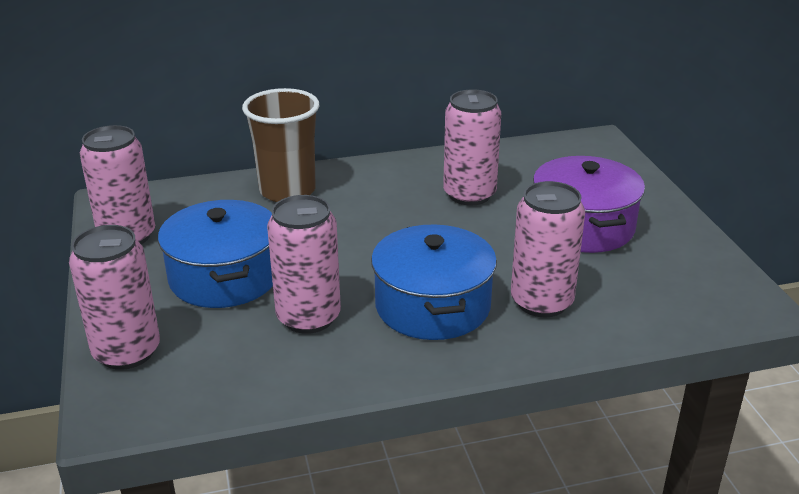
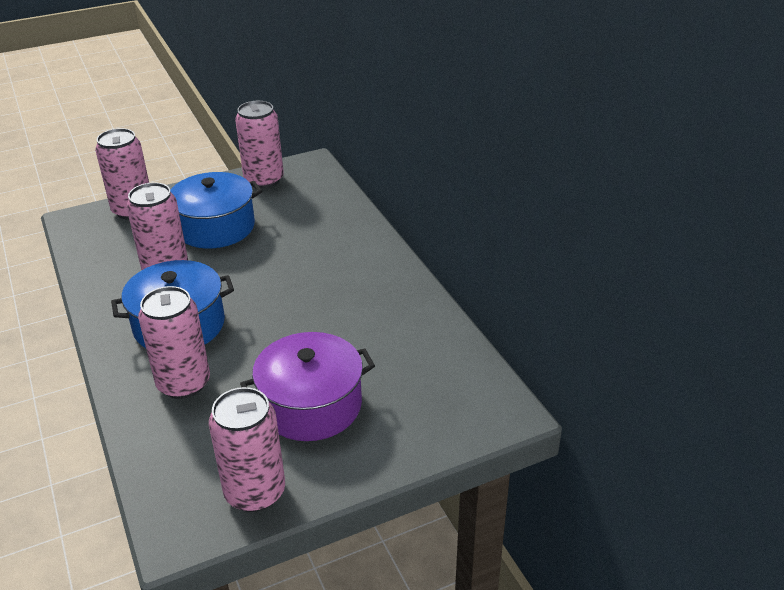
camera: 80 degrees right, 5 degrees up
(287, 191) = (341, 231): brown cup -> none
(469, 194) = (357, 327): pink can -> pink can (255, 492)

